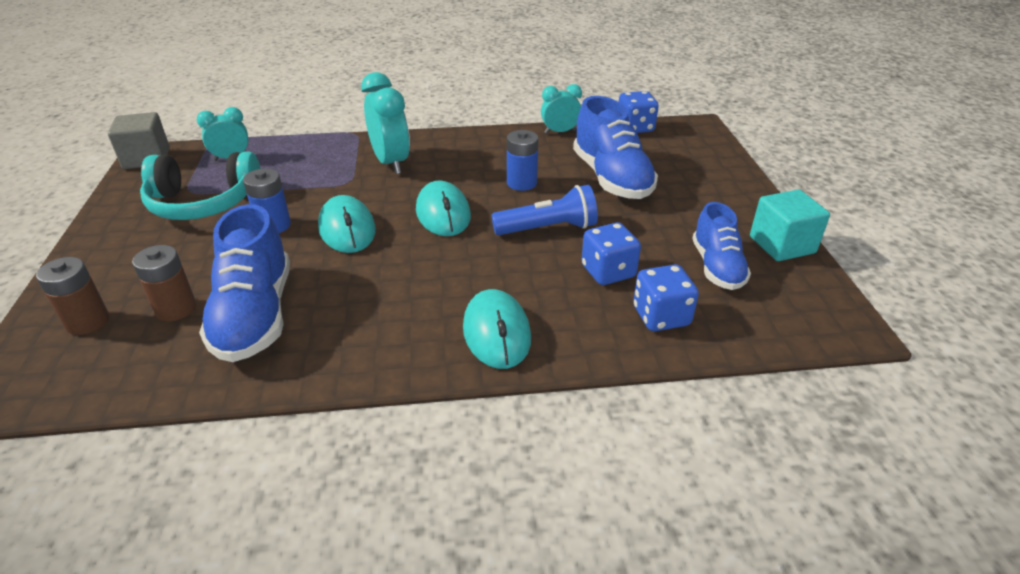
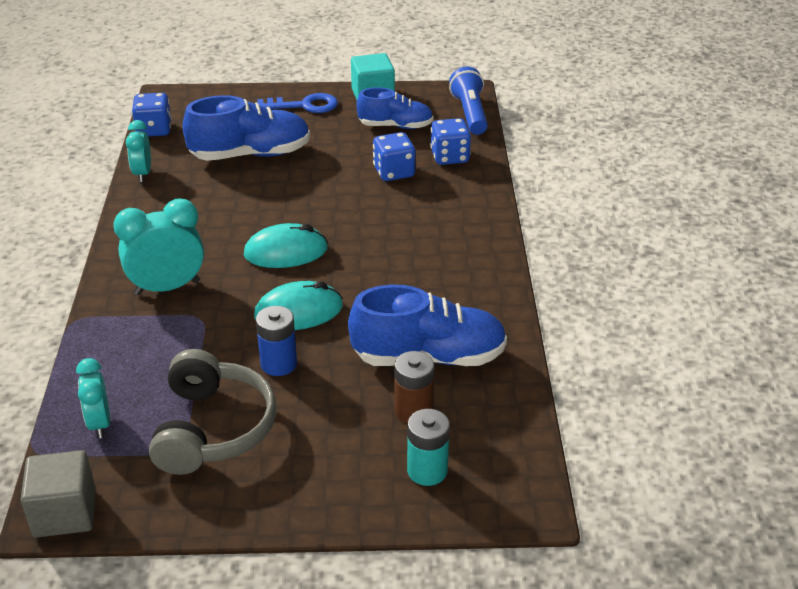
camera: 85 degrees left, 0 degrees up
(87, 321) = (427, 471): brown battery -> turquoise battery
(204, 203) = (213, 428): turquoise headphones -> grey headphones
(497, 333) = (462, 228): turquoise mouse -> none
(521, 183) = (242, 204): blue battery -> none
(548, 228) = (326, 195): blue flashlight -> blue flashlight (470, 113)
(727, 200) = (304, 105): none -> blue key

